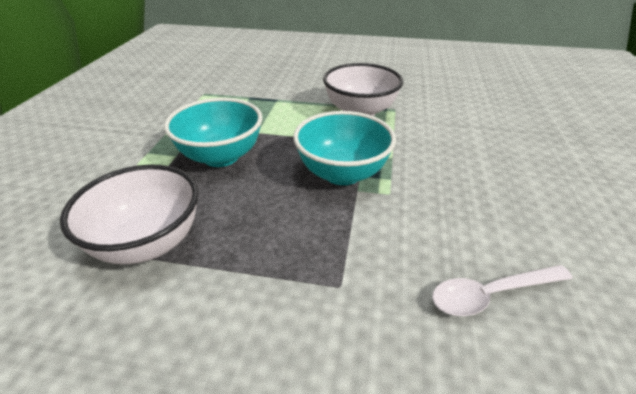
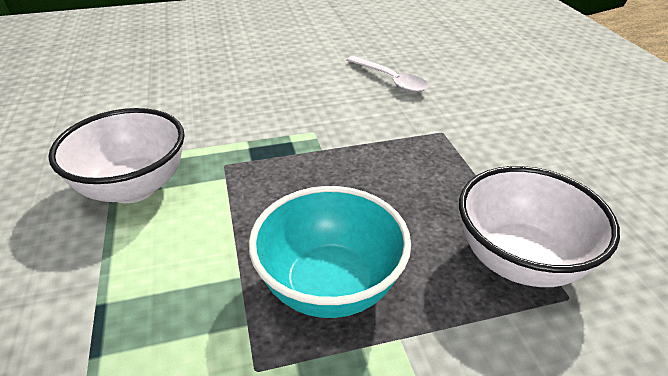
camera: 115 degrees left, 0 degrees up
(342, 173) = (299, 165): turquoise bowl -> none

